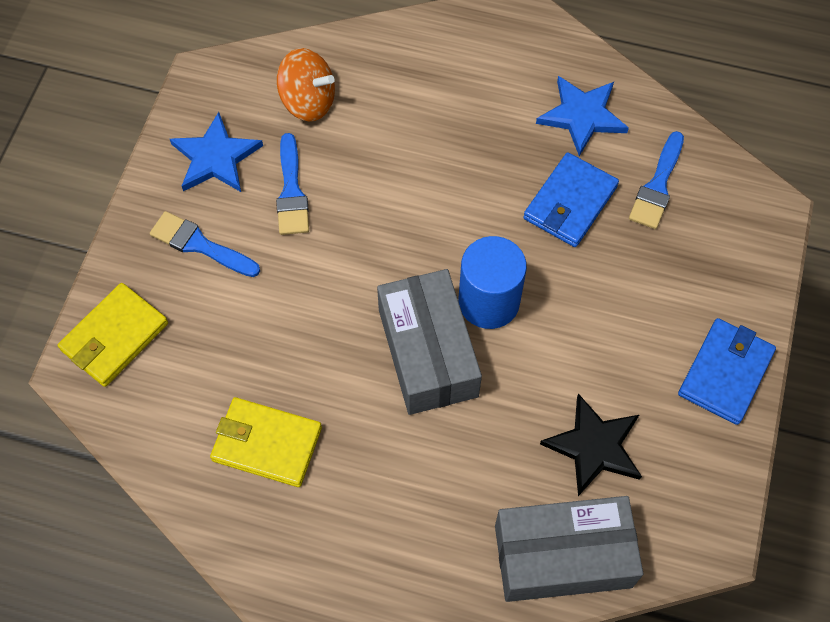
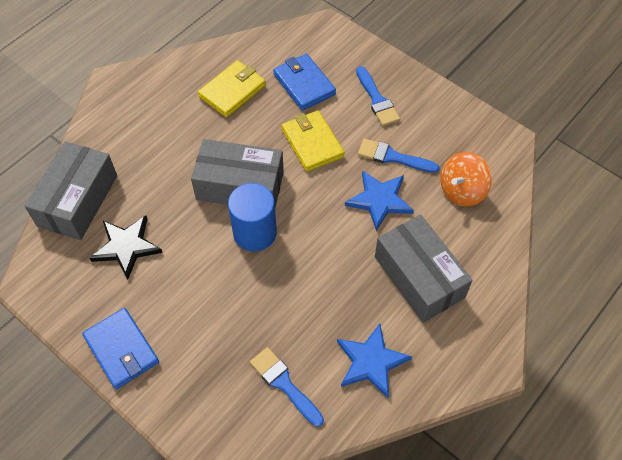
camera: 115 degrees right, 5 degrees down
(114, 337) = (337, 46): yellow wallet -> yellow wallet (312, 143)
(200, 245) = (377, 100): blue brush -> blue brush turned 105 degrees clockwise
(215, 157) = (438, 126): blue star -> blue star (379, 200)
(453, 106) = (419, 277): none -> grey box
(570, 203) = (301, 316): blue wallet -> blue wallet (304, 84)

